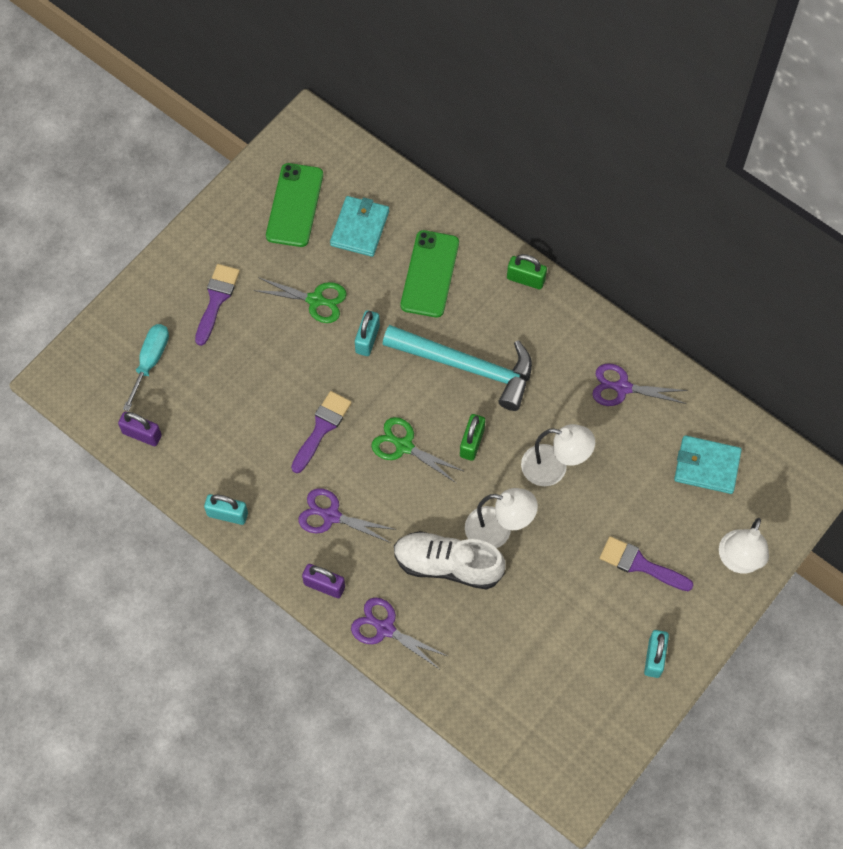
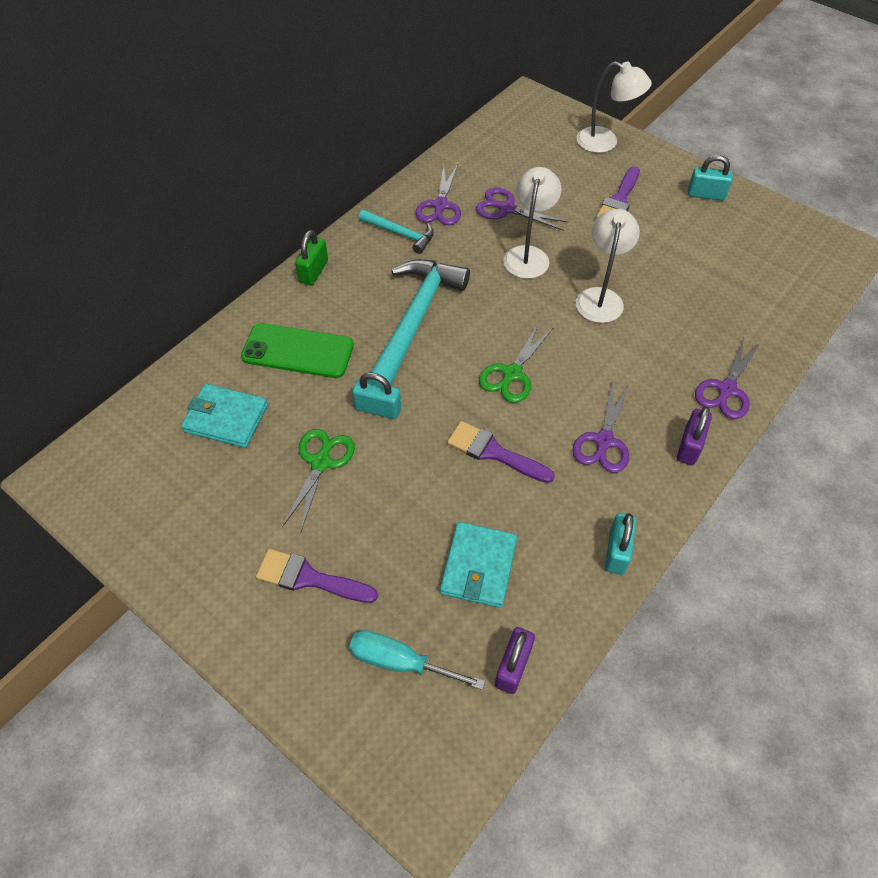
camera: 90 degrees left, 10 degrees down
(294, 205) = (179, 489): green phone -> none
(448, 565) = (645, 337): white shoe -> none
(472, 442) = (504, 316): green padlock -> none
(579, 352) = (401, 234): none -> turquoise hammer
(621, 450) = (506, 208): none -> purple scissors
(707, 466) = (518, 156): turquoise wallet -> turquoise wallet (478, 566)

